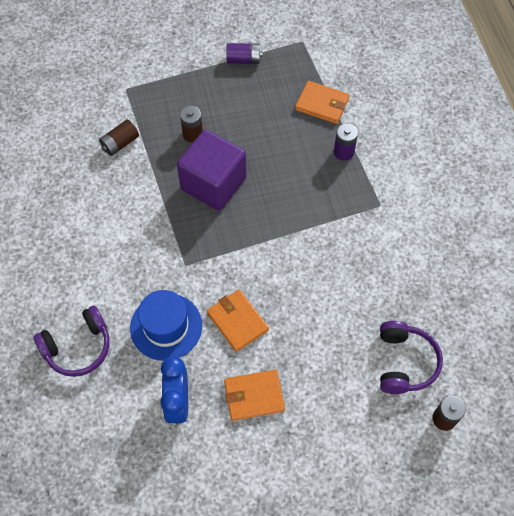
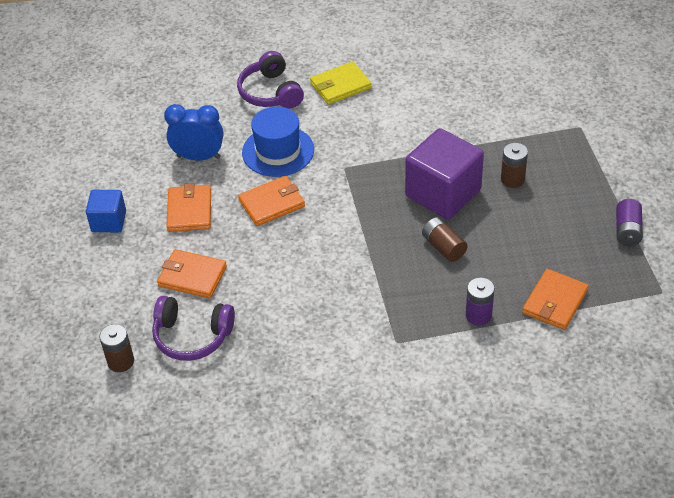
camera: 100 degrees right, 15 degrees down
(68, 281) = (340, 85): none -> yellow wallet
(120, 143) = (503, 121): brown battery -> brown battery (443, 247)
(277, 474) = (109, 221): none -> blue cube
(336, 376) = (192, 276): none -> orange wallet

